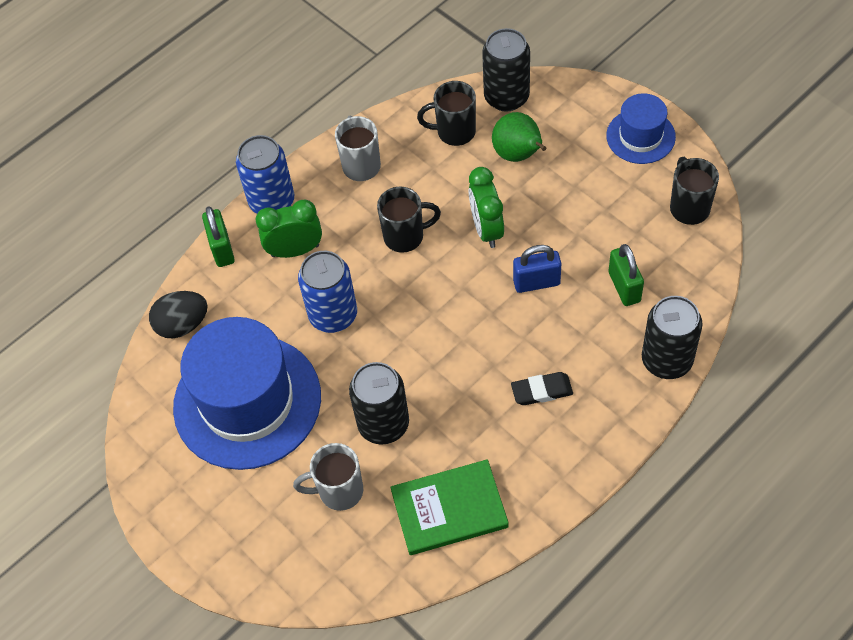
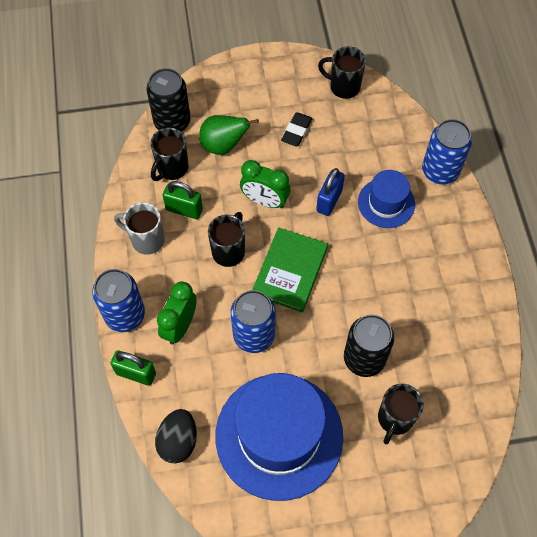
camera: 60 degrees left, 5 degrees up
(339, 491) = (394, 419): grey mug -> black mug
(449, 509) = (456, 359): green book -> green book (290, 271)
(542, 391) = (410, 251): black eraser -> black eraser (296, 131)
(624, 287) = (371, 157): green padlock -> green padlock (184, 209)
(640, 136) = (270, 74): blue hat -> blue hat (386, 203)
(666, 360) = (440, 171): black can -> blue can

